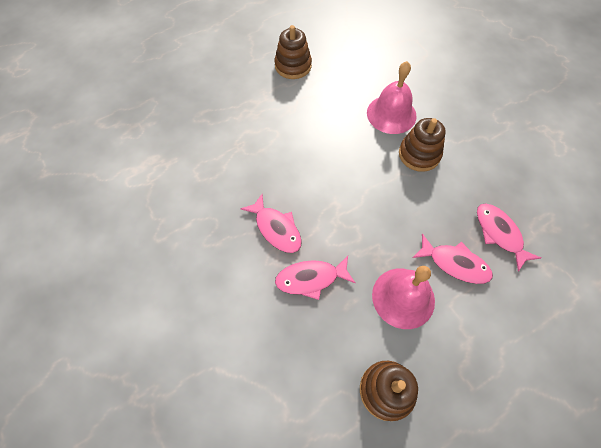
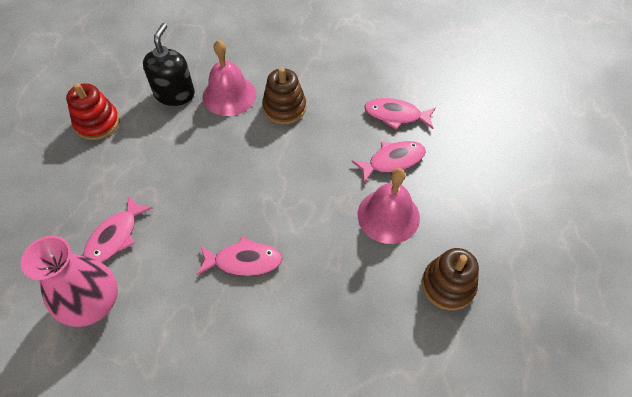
camera: 50 degrees left, 5 degrees down
(176, 170) = (93, 303): none -> pink vase
(293, 66) = (97, 123): brown stacking toy -> red stacking toy
(311, 279) = (314, 269): pink fish -> pink fish (115, 236)
(357, 84) = (174, 94): none -> black soap dispenser

